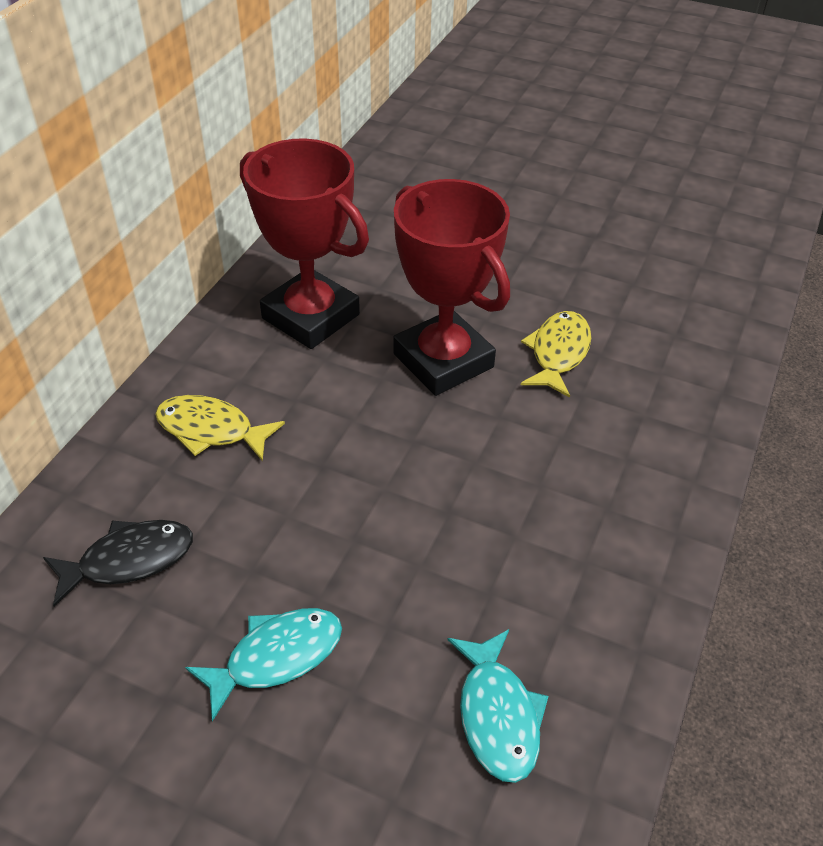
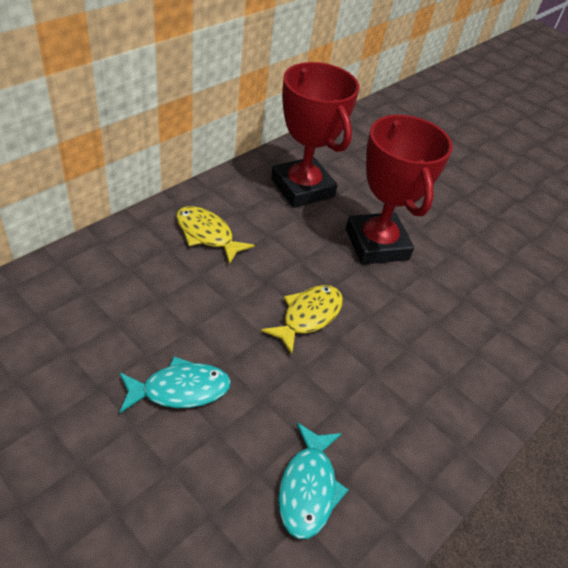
camera: 15 degrees right, 0 degrees up
(129, 560) = (119, 294): black fish -> none
(558, 353) = (458, 266): yellow fish -> yellow fish (308, 316)

